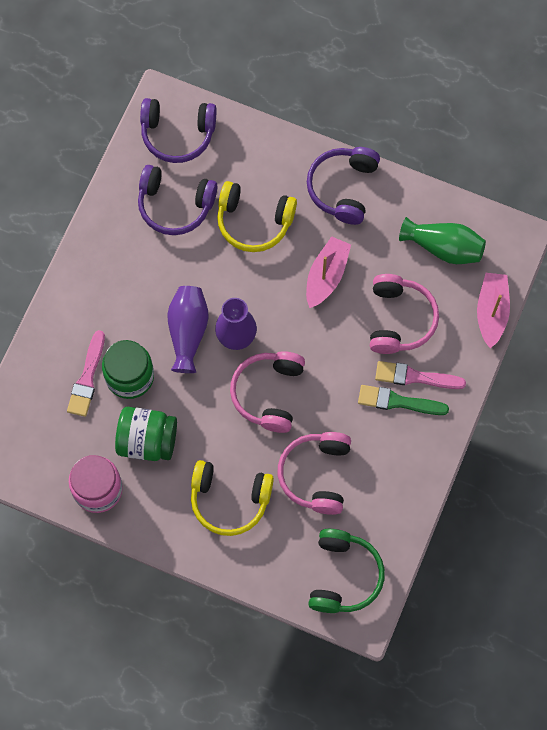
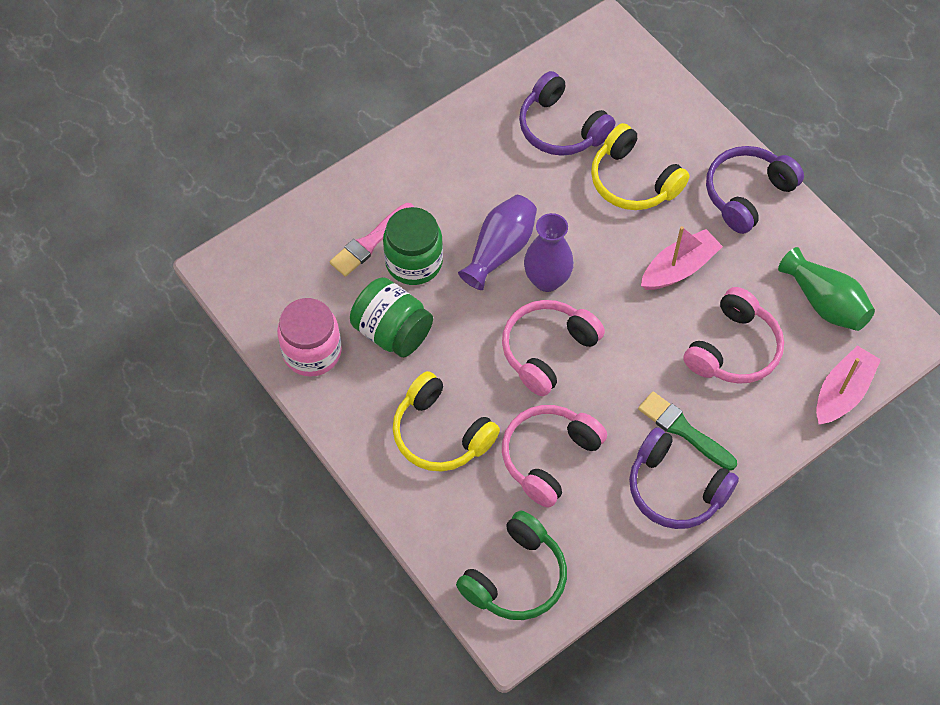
camera: 30 degrees right, 10 degrees down
(177, 134) = (604, 66): purple headphones -> purple headphones (675, 489)
(415, 377) = (717, 415): pink brush -> none

